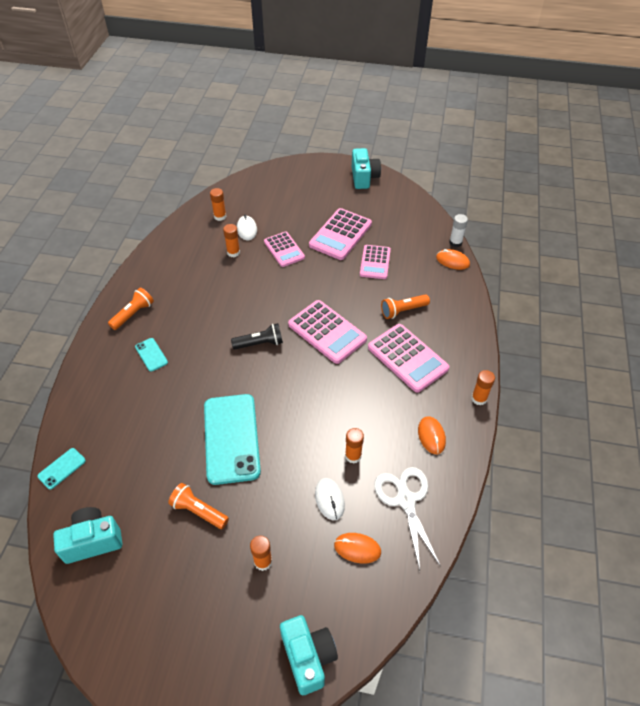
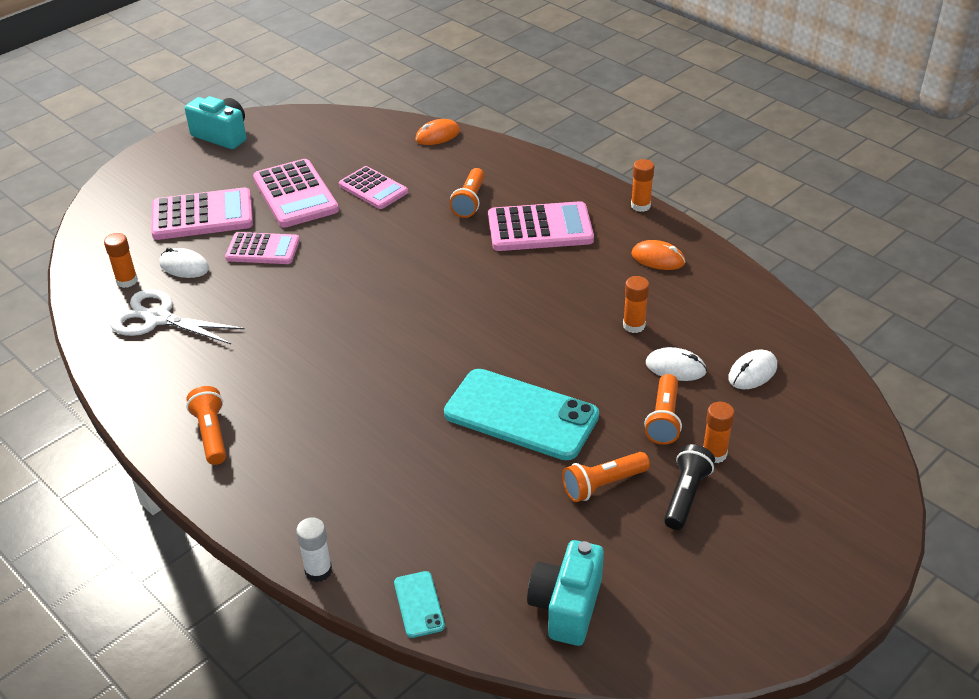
camera: 55 degrees left, 10 degrees down
(151, 355) = (308, 441): turquoise phone -> none
(233, 252) = (212, 295): orange glue stick -> none
(260, 343) = (397, 333): black flashlight -> black flashlight (685, 495)
(276, 516) = (664, 419): none -> orange flashlight
(308, 657) = (853, 463): turquoise camera -> none
(327, 332) = (439, 271): pink calculator -> pink calculator (202, 216)
(357, 548) = (752, 372): orange mouse -> white mouse
(405, 500) = (720, 312): white scissors -> white scissors (158, 319)
(455, 243) = (413, 121): white glue stick -> white glue stick (318, 571)

